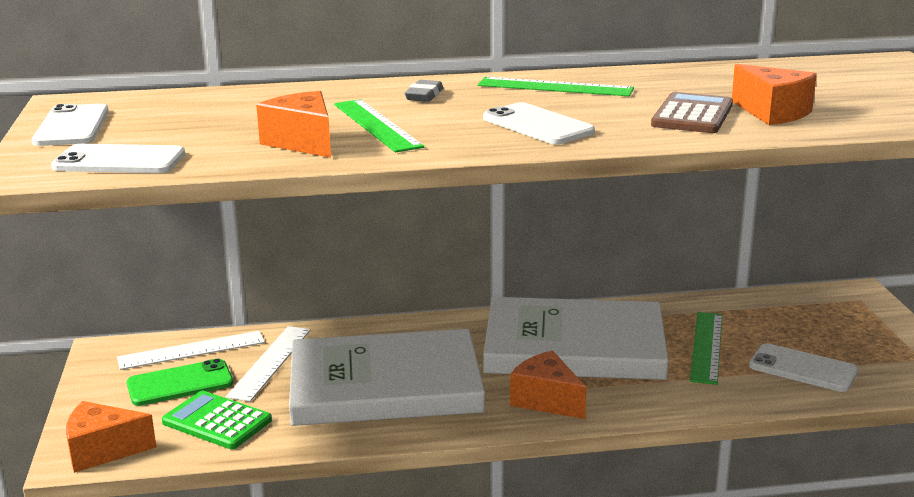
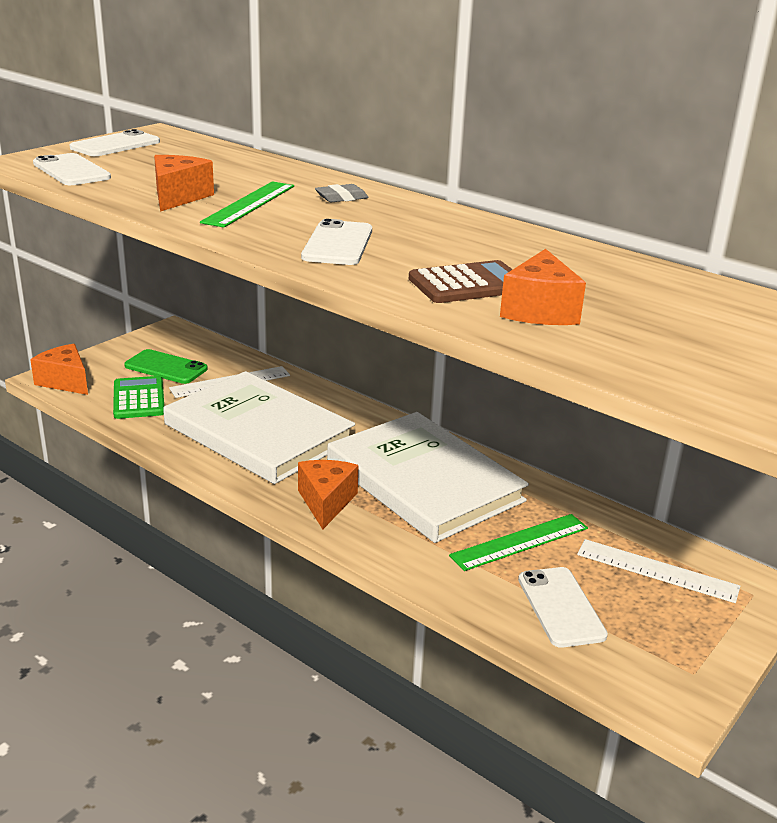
camera: 45 degrees right, 5 degrees up
(191, 350) = (209, 352): white ruler -> white ruler (657, 570)
(555, 87) = (445, 226): green ruler -> none

